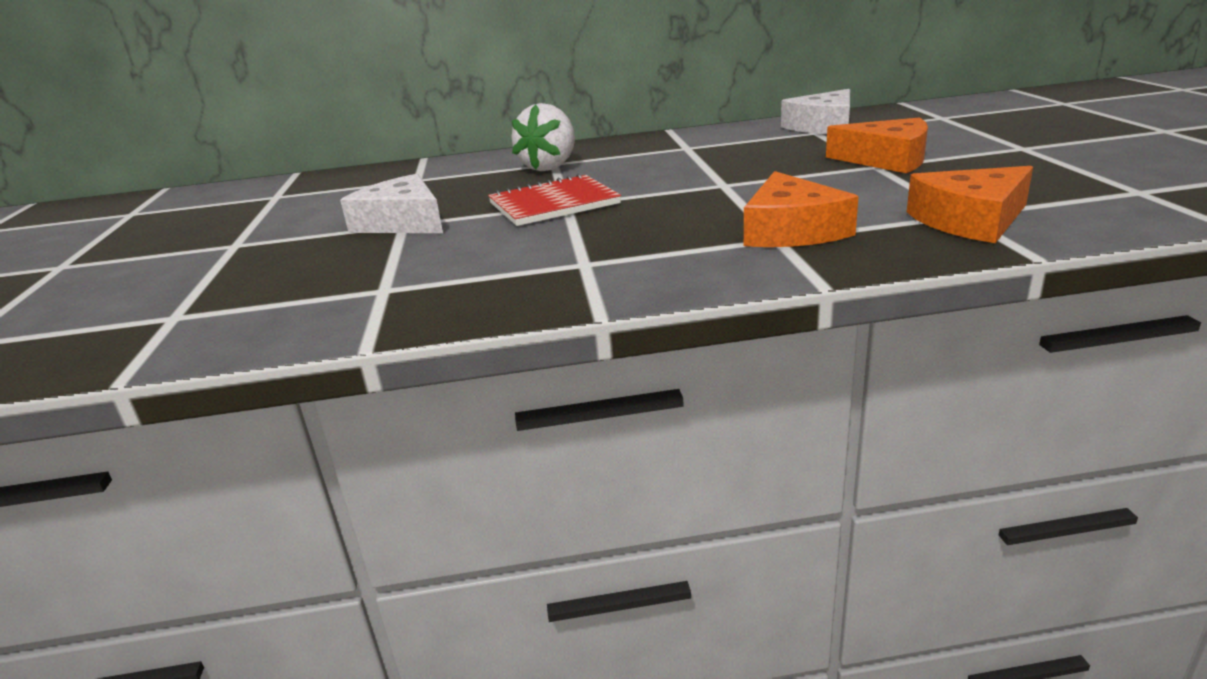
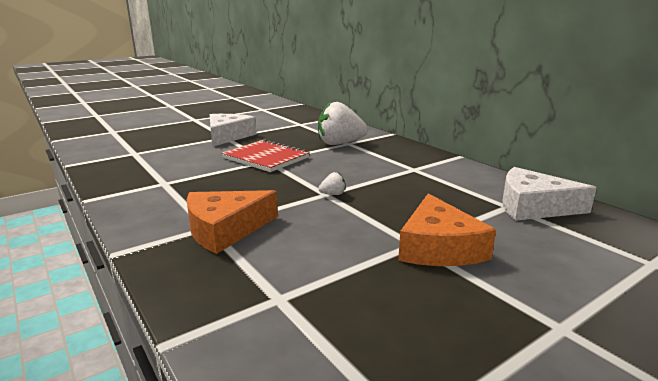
camera: 60 degrees right, 5 degrees down
(728, 182) = (333, 194): none -> white strawberry
(970, 220) = (262, 303): orange cheese -> none

